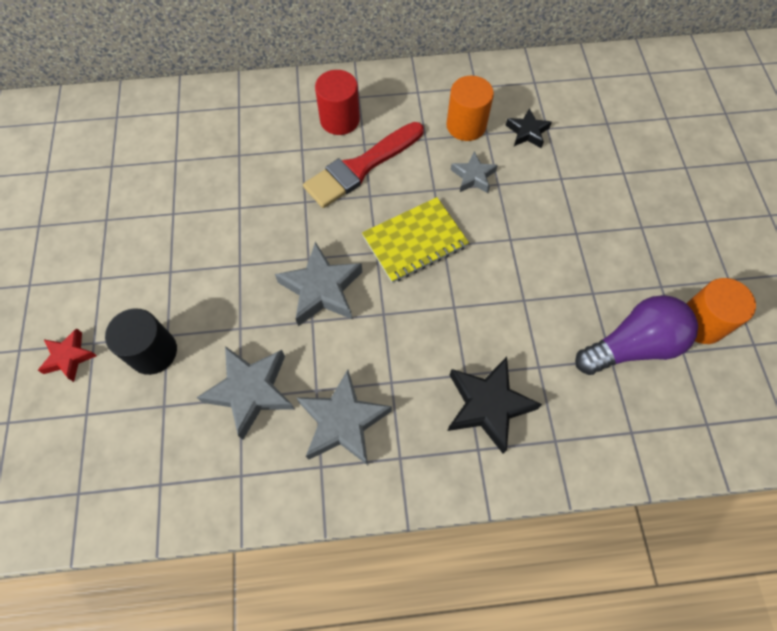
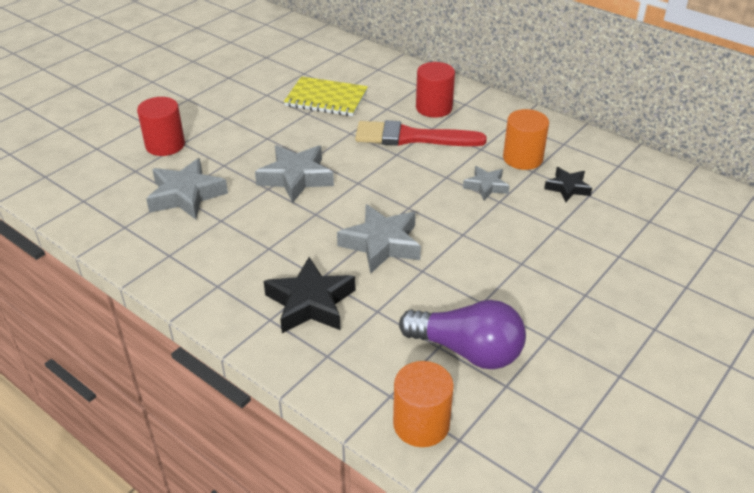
camera: 45 degrees right, 25 degrees down
(69, 357) = (125, 121): red star -> none
(153, 352) = (165, 145): black cylinder -> red cylinder
(343, 422) = (212, 245): grey star -> grey star (381, 244)
(415, 241) = (391, 193): yellow notebook -> yellow notebook (326, 99)
(701, 322) = (550, 381): orange cylinder -> orange cylinder (421, 424)

